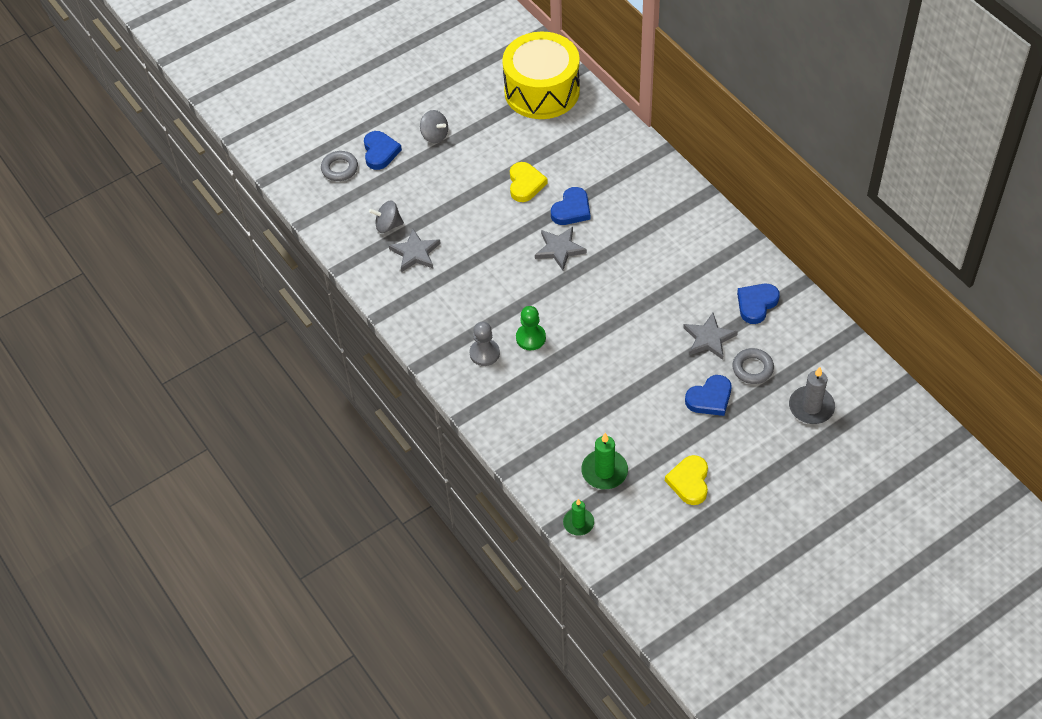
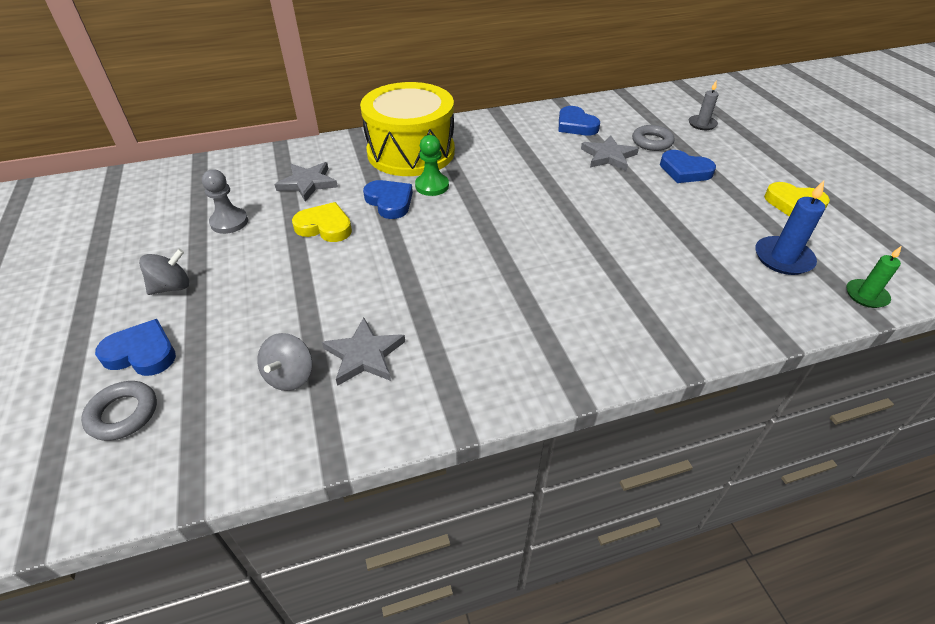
camera: 75 degrees left, 10 degrees down
(484, 353) = (579, 321): grey pawn -> grey pawn (229, 222)
(530, 338) = (567, 273): green pawn -> green pawn (432, 186)
(542, 91) = (199, 186): yellow drum -> yellow drum (411, 152)
(559, 249) = (441, 222): grey star -> grey star (308, 183)
(604, 471) = (783, 258): green candle -> blue candle
(710, 398) = (685, 171): blue heart -> blue heart turned 135 degrees clockwise
(811, 407) = (702, 124): grey candle -> grey candle, size x0.66

